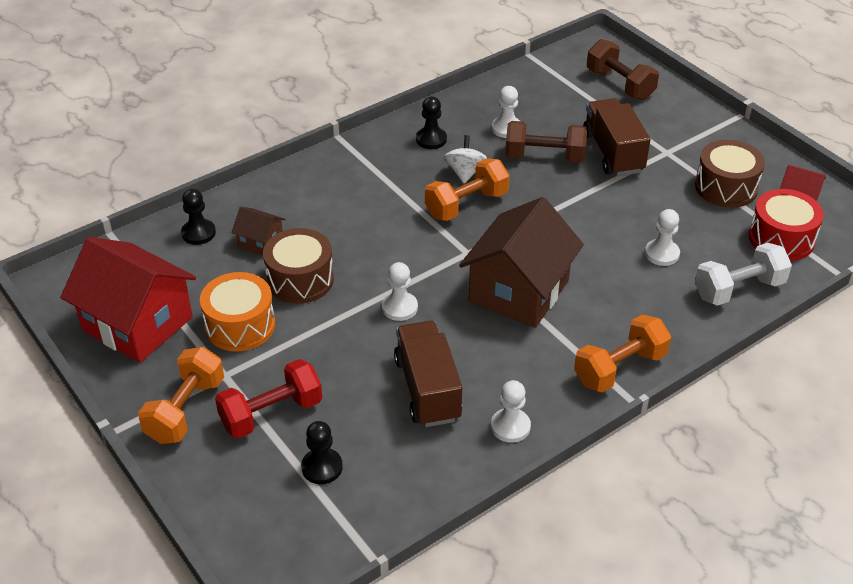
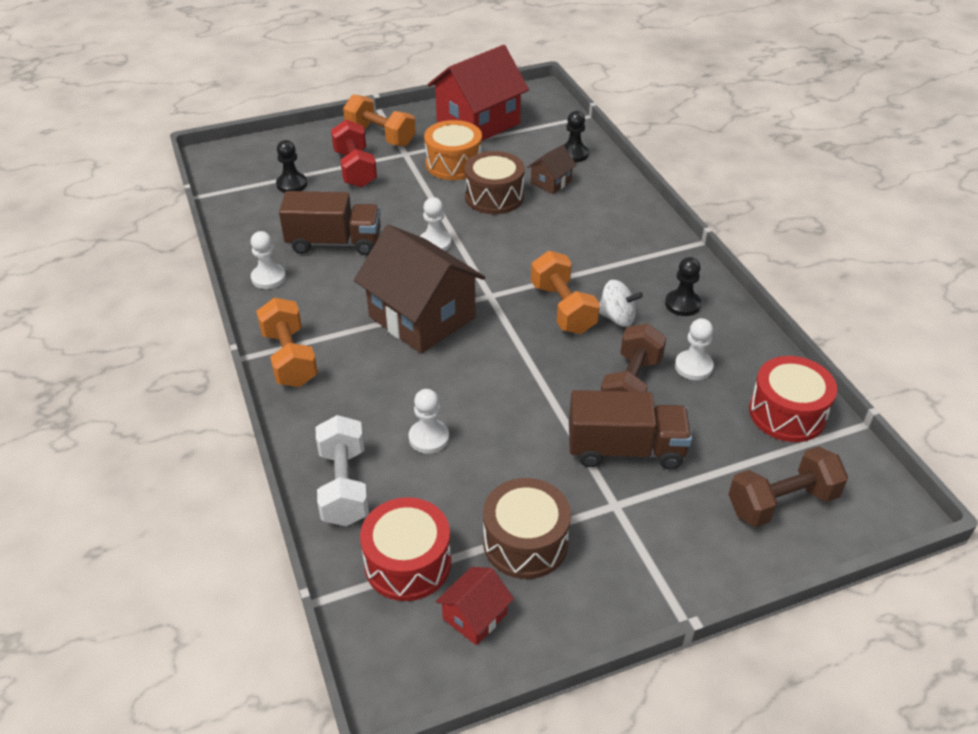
camera: 105 degrees right, 0 degrees up
(535, 85) = (787, 413): none -> red drum

